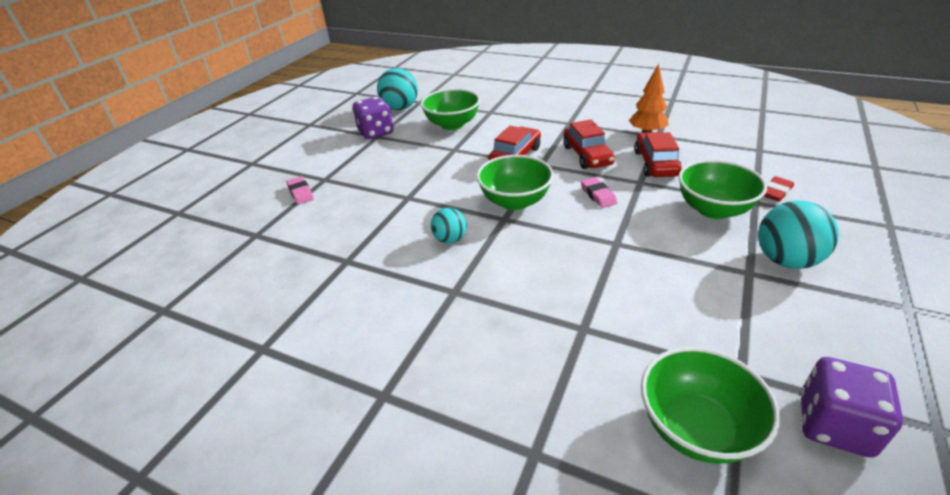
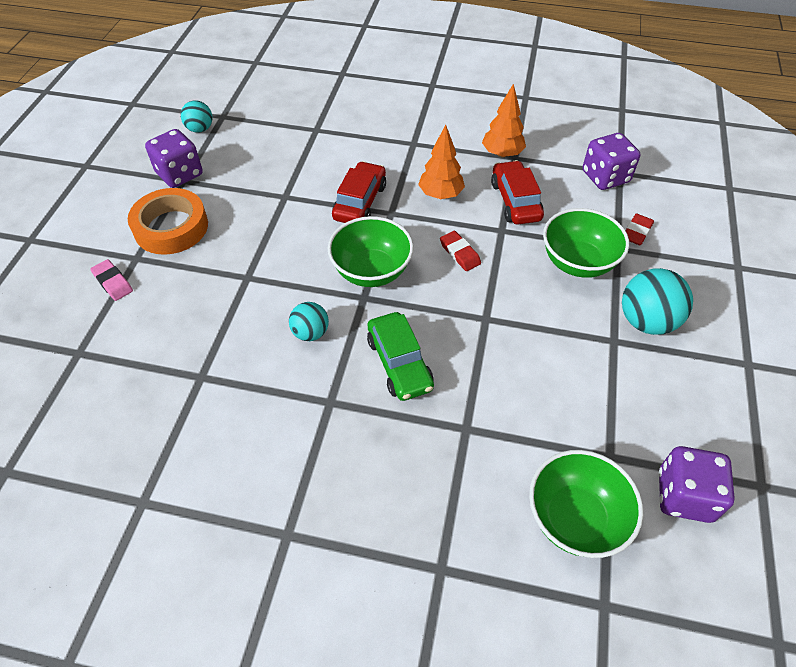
camera: 15 degrees left, 15 degrees up
(358, 163) = (171, 227): none -> orange tape
(400, 108) = (200, 129): turquoise ball -> turquoise ball, size x0.60
(452, 125) = (274, 154): green bowl -> none
(526, 269) = (399, 363): none -> green car
(587, 155) = (440, 194): red car -> orange tree
(598, 195) = (459, 253): pink eraser -> red eraser
(744, 152) = (605, 177): none -> purple dice

